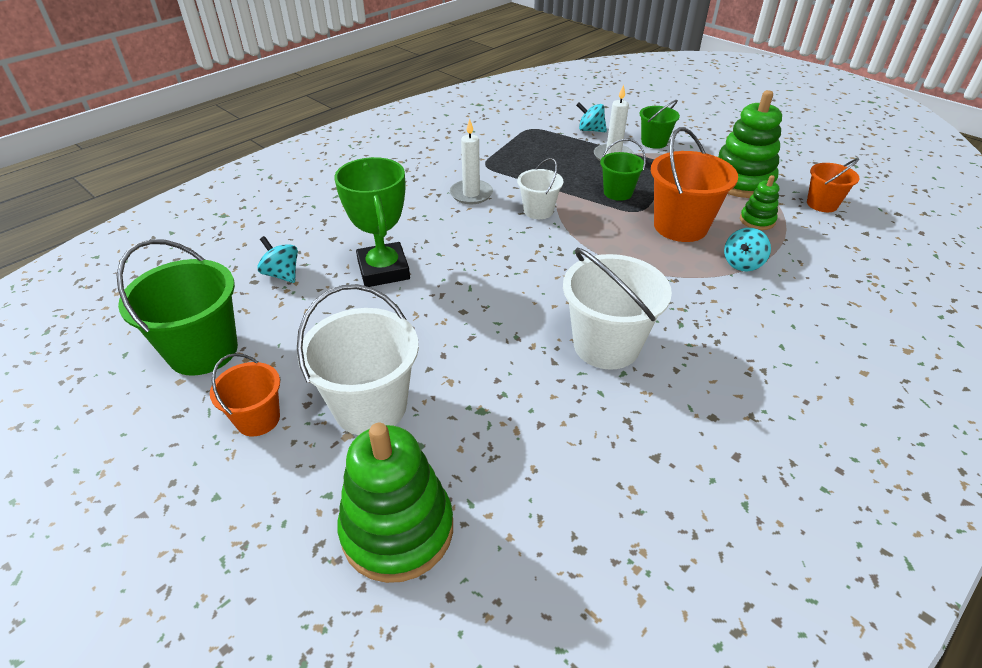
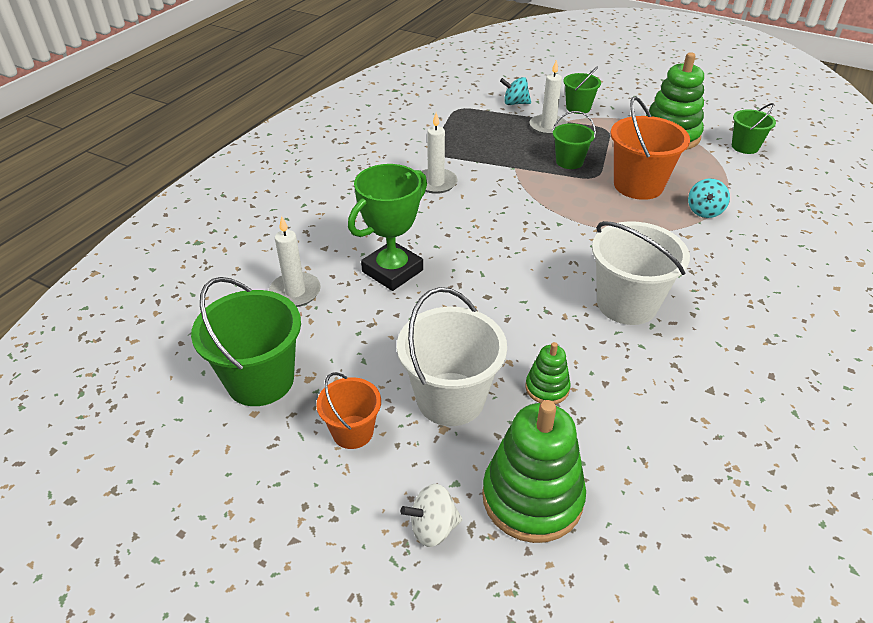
camera: 15 degrees left, 0 degrees up
(280, 536) = (433, 528): none -> white spinning top
(282, 274) = (295, 292): turquoise spinning top -> white candle
(383, 270) = (392, 271): green trophy -> green trophy turned 75 degrees clockwise
(538, 211) = (507, 190): white bucket -> none
(757, 220) = (699, 170): green stacking toy -> green stacking toy (547, 388)
(822, 204) = (745, 147): orange bucket -> green bucket

